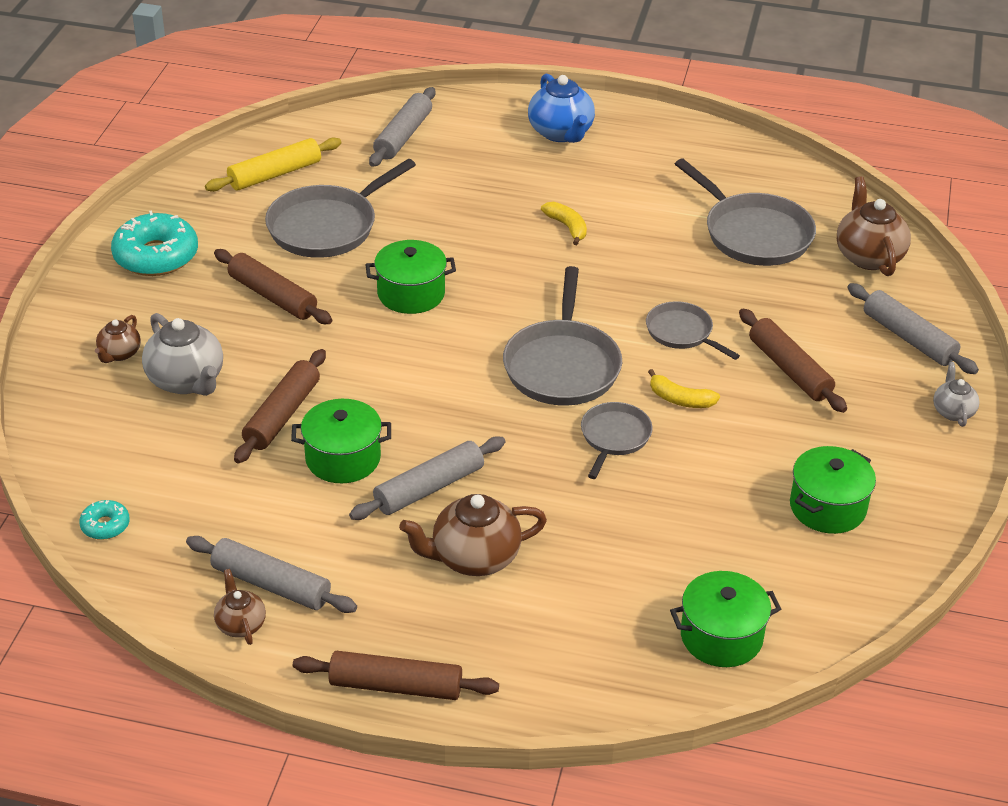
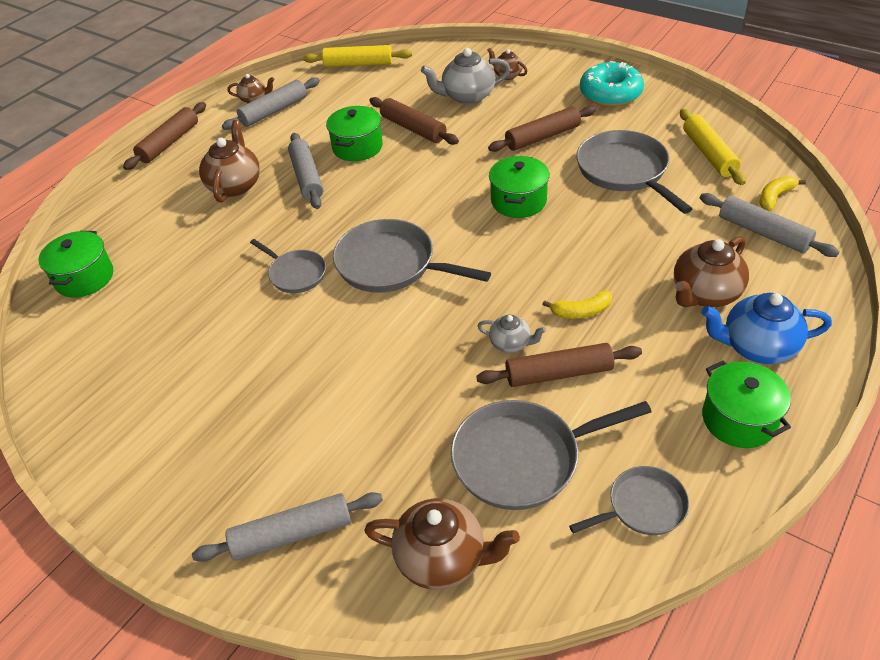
camera: 115 degrees right, 5 degrees up
(105, 525) = (358, 64): turquoise donut -> yellow rolling pin
(507, 162) = (705, 294): none -> brown teapot
(680, 399) = (312, 323): yellow banana -> yellow banana (775, 197)
(682, 333) = (393, 349): grey pan -> grey pan (643, 507)
(789, 369) = (304, 411): brown rolling pin -> brown rolling pin (558, 373)
(827, 507) = (139, 376): green pot -> green pot (739, 419)
(953, 411) = (173, 523): grey teapot -> grey teapot (511, 343)

